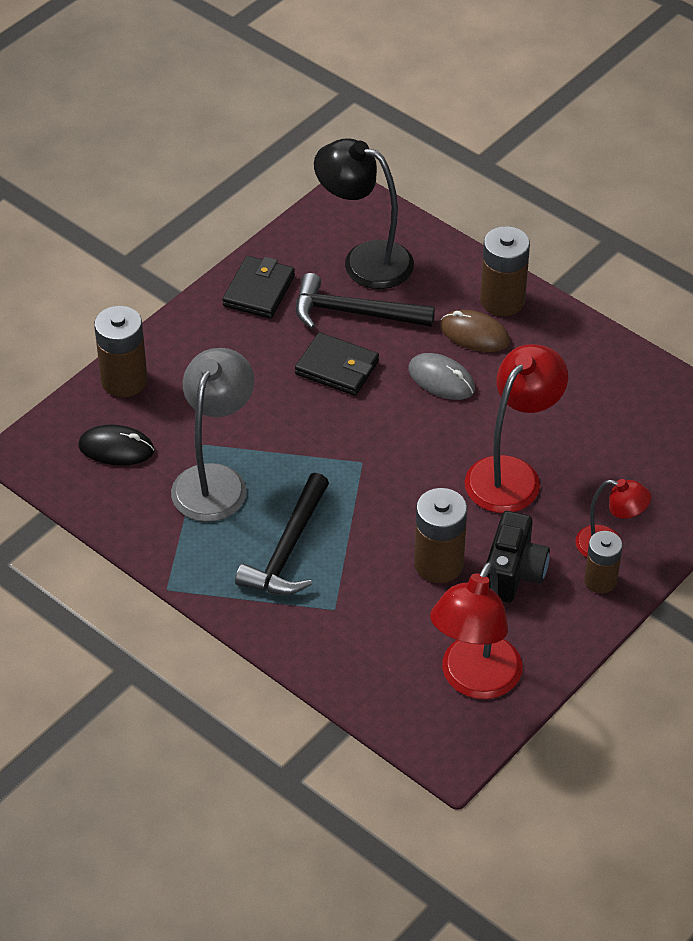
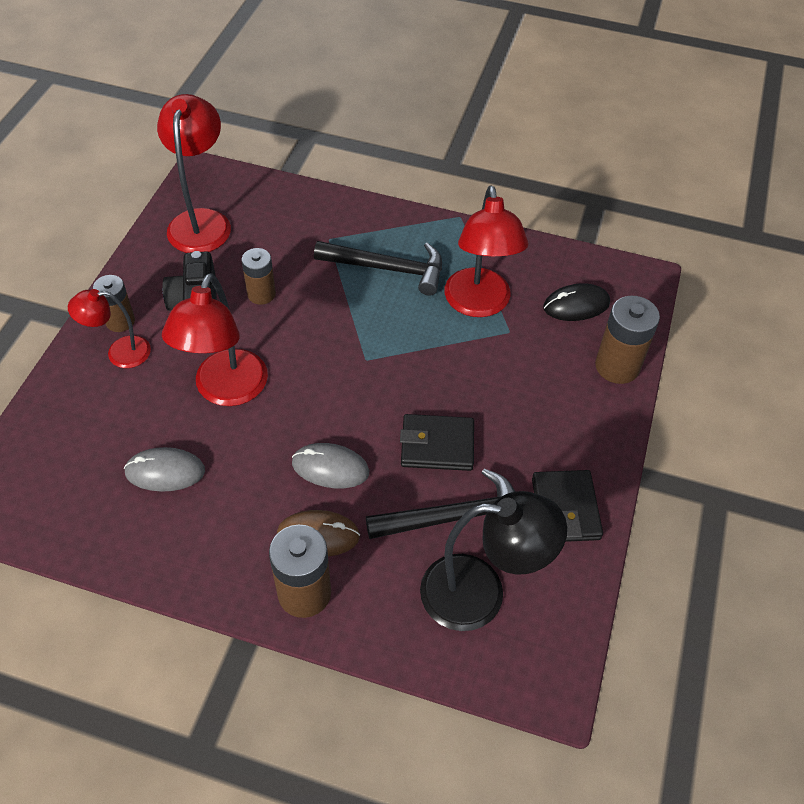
camera: 155 degrees right, 5 degrees up
(215, 480) = (479, 304): grey lamp -> red lamp
(287, 549) = (388, 269): black hammer -> black hammer turned 105 degrees clockwise
(439, 564) = (261, 294): brown battery -> brown battery, size x0.66
(590, 421) = (165, 471): none -> grey mouse

